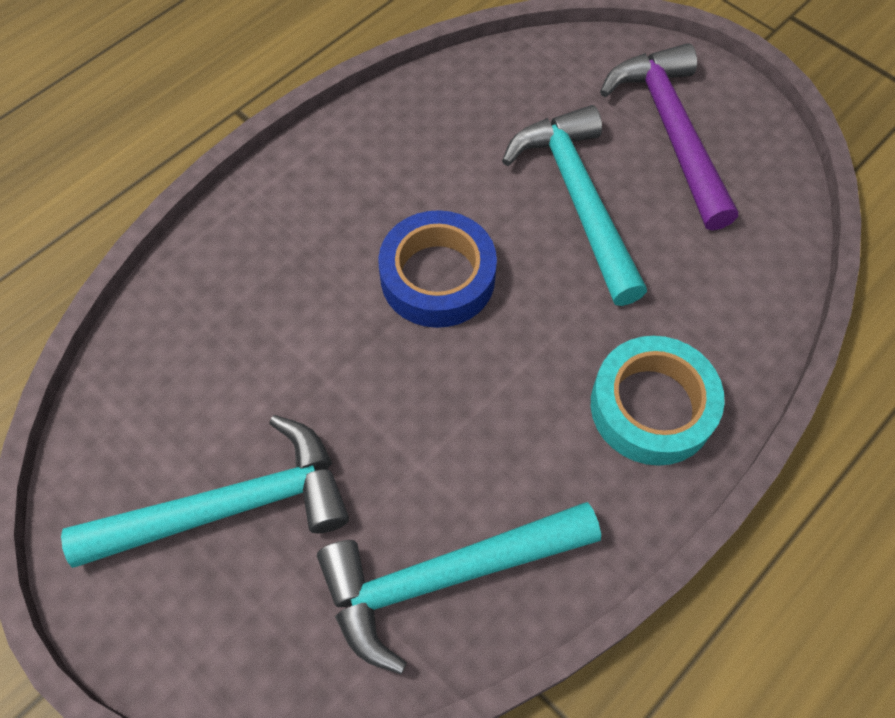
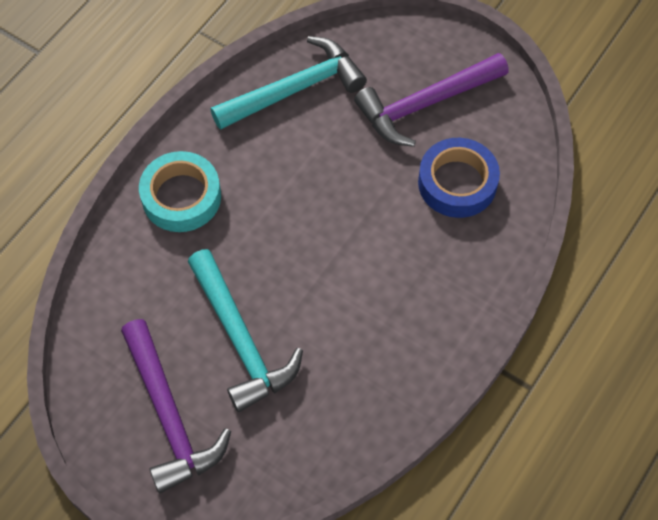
camera: 170 degrees right, 0 degrees up
(229, 507) = (425, 104): turquoise hammer -> purple hammer
(437, 277) = (334, 261): blue tape -> blue tape (457, 183)

